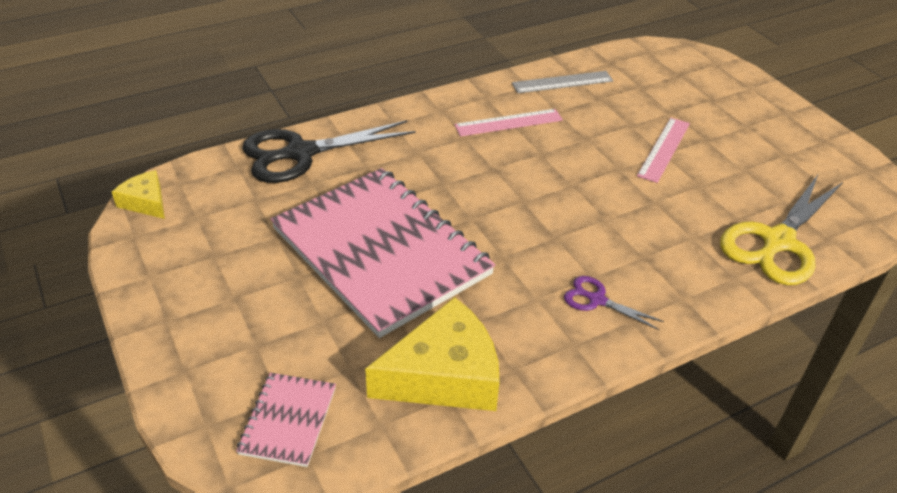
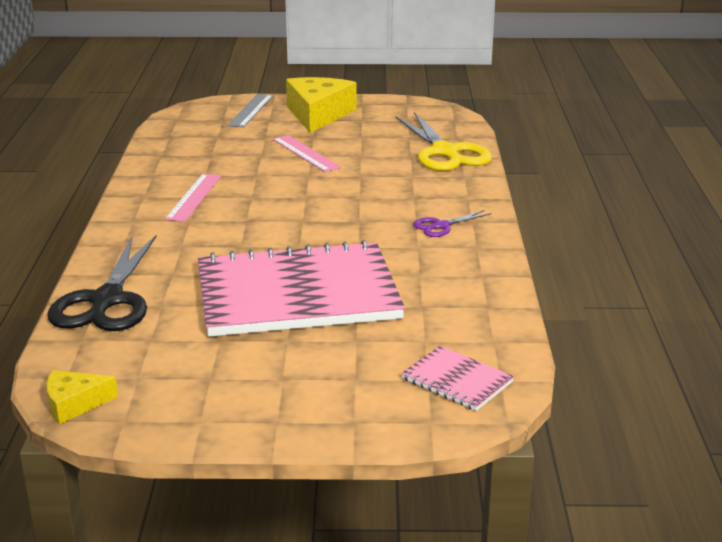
camera: 60 degrees left, 15 degrees down
(444, 375) = (465, 303): yellow cheese -> yellow cheese (318, 114)
(562, 82) = (169, 161): grey ruler -> grey ruler (251, 110)

